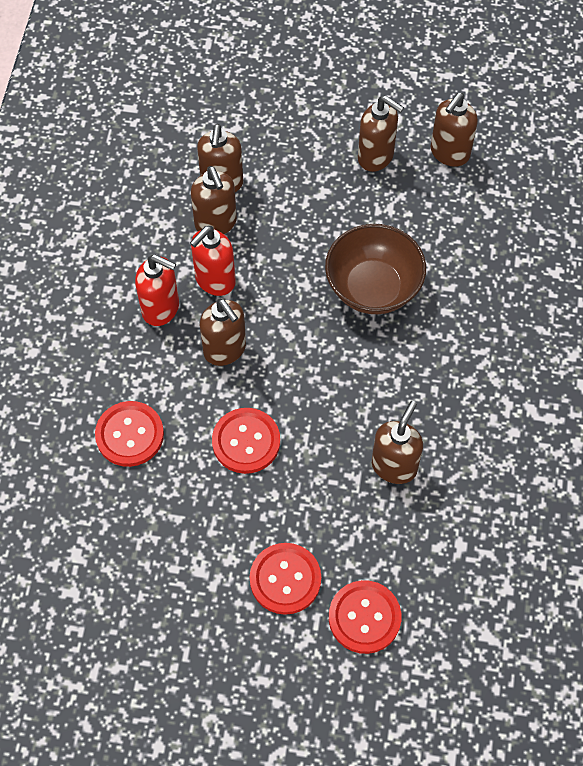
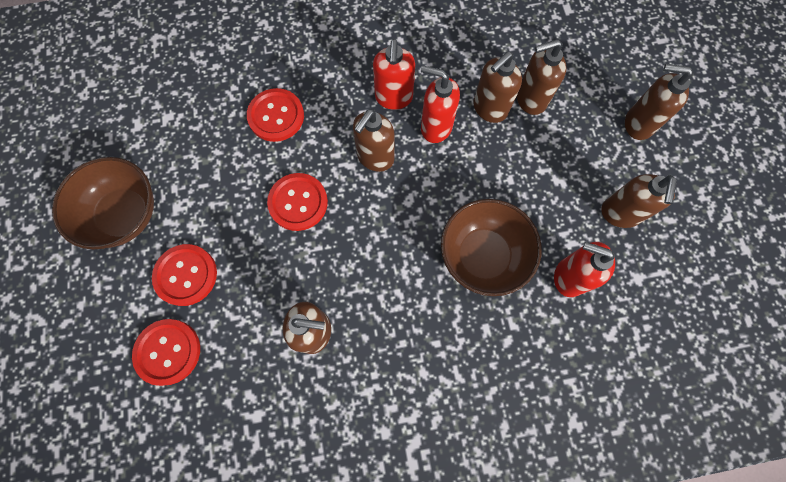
camera: 70 degrees right, 10 degrees up
(185, 631) = (124, 215): none -> brown bowl
(421, 223) = (569, 277): none -> red soap dispenser
(449, 153) = (658, 278): brown soap dispenser -> brown soap dispenser (638, 124)

